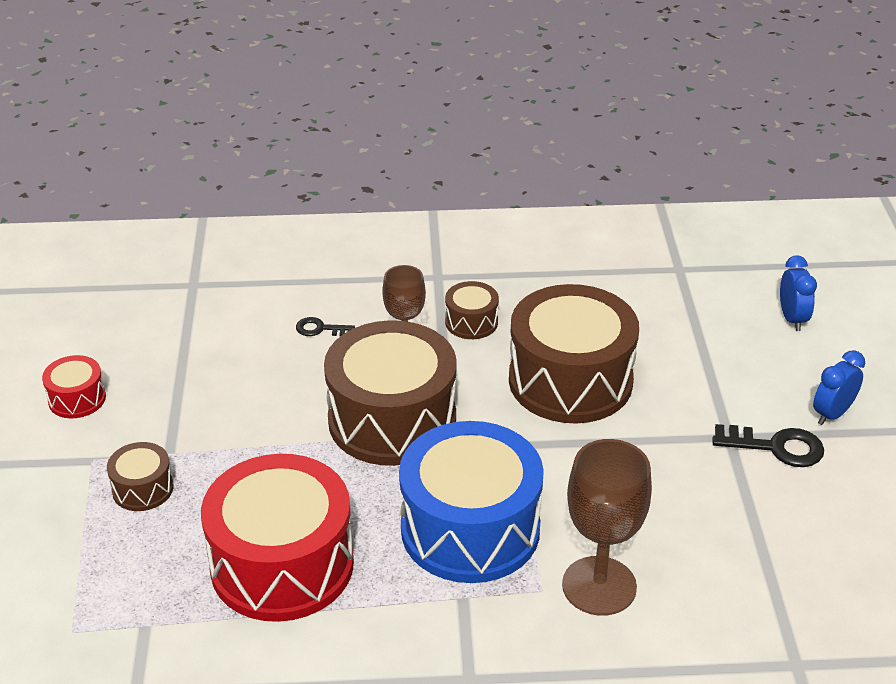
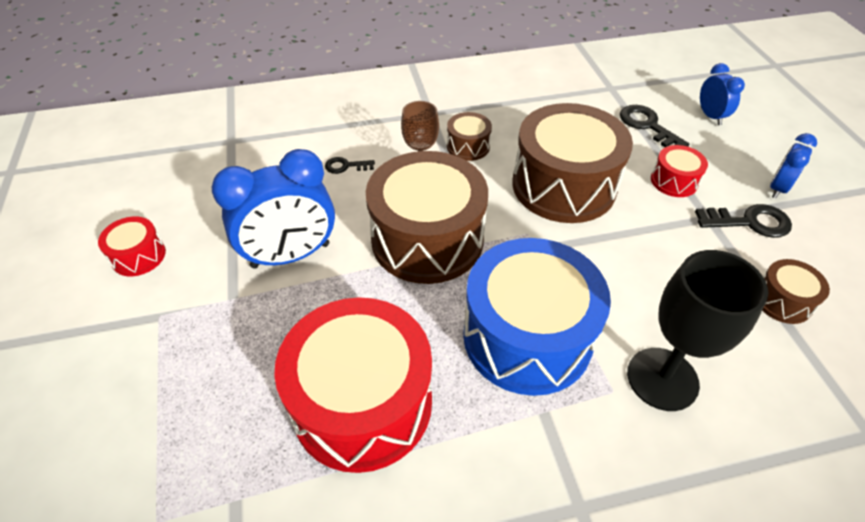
camera: 10 degrees left, 10 degrees up
(143, 489) = (212, 339): brown drum -> brown drum (782, 301)
(238, 418) = (291, 255): none -> blue clock
(599, 586) = (662, 379): brown goblet -> black goblet
(705, 322) = (648, 126): none -> black key
(707, 391) = (674, 181): none -> red drum

